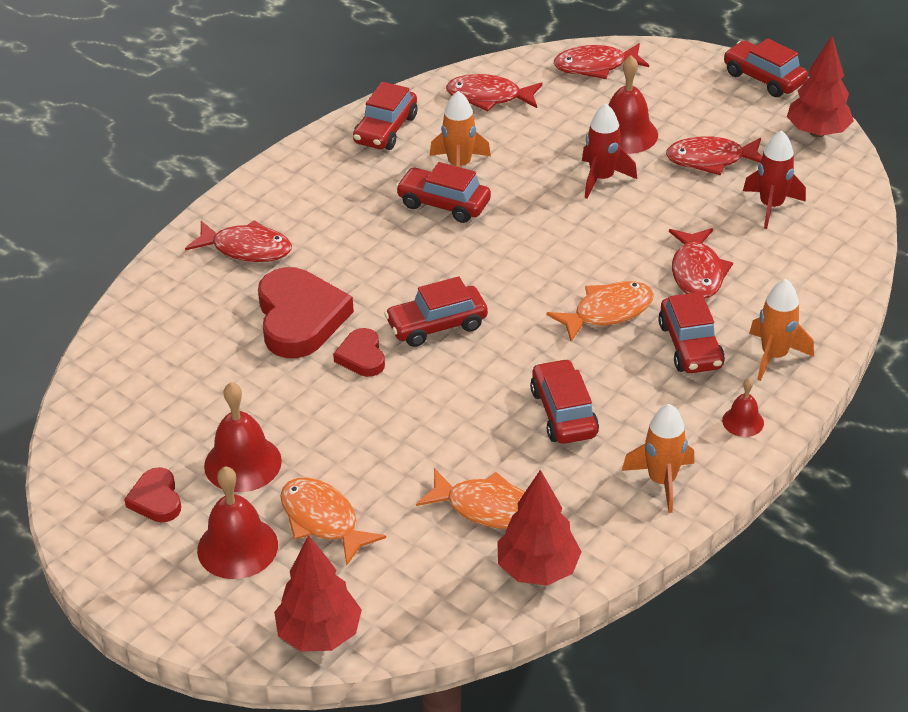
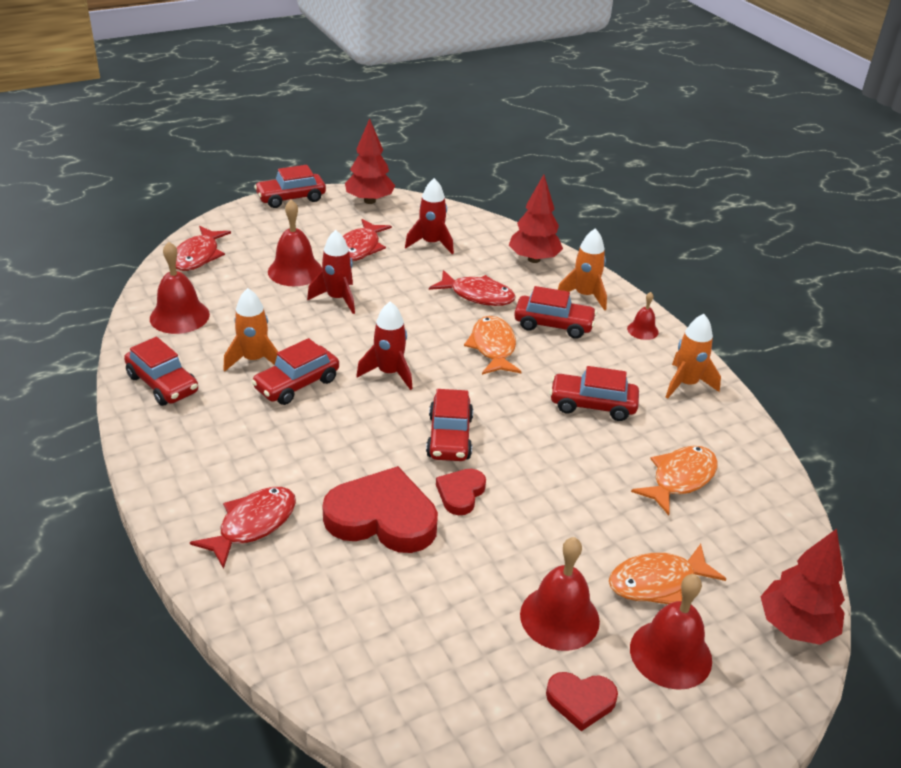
camera: 70 degrees left, 5 degrees down
(362, 356) = (460, 493): red heart -> red heart turned 105 degrees clockwise
(489, 97) = (179, 316): red fish -> red bell
(506, 254) = (389, 373): none -> red rocket
(538, 569) = (756, 473): red tree -> red tree (534, 259)

